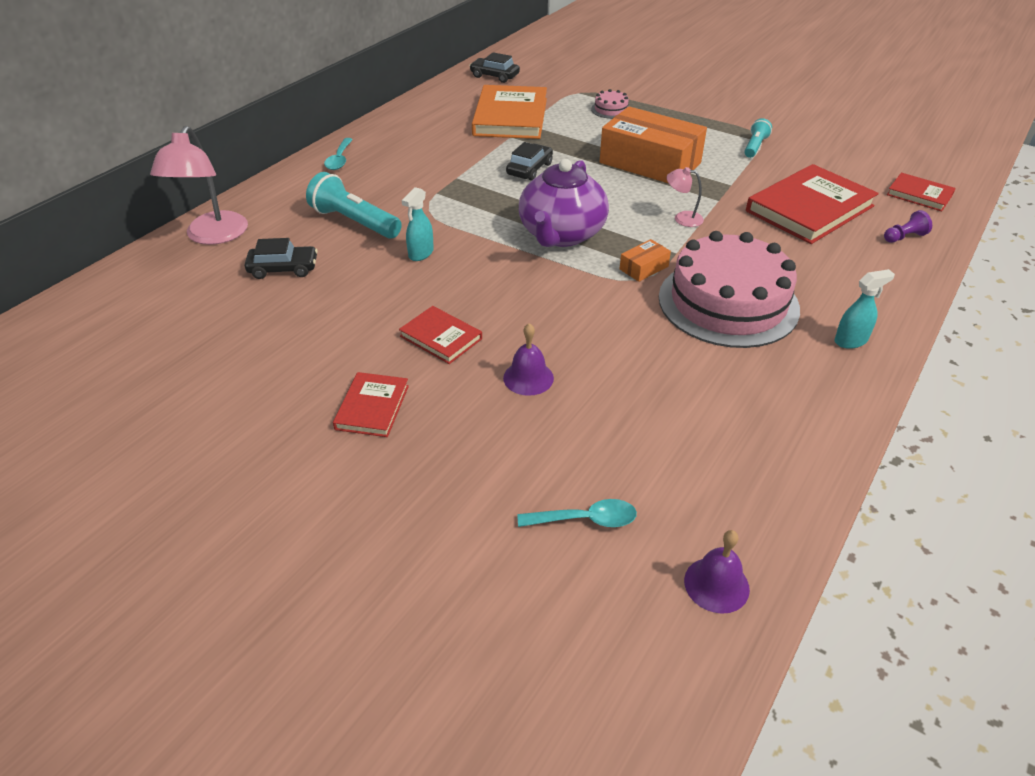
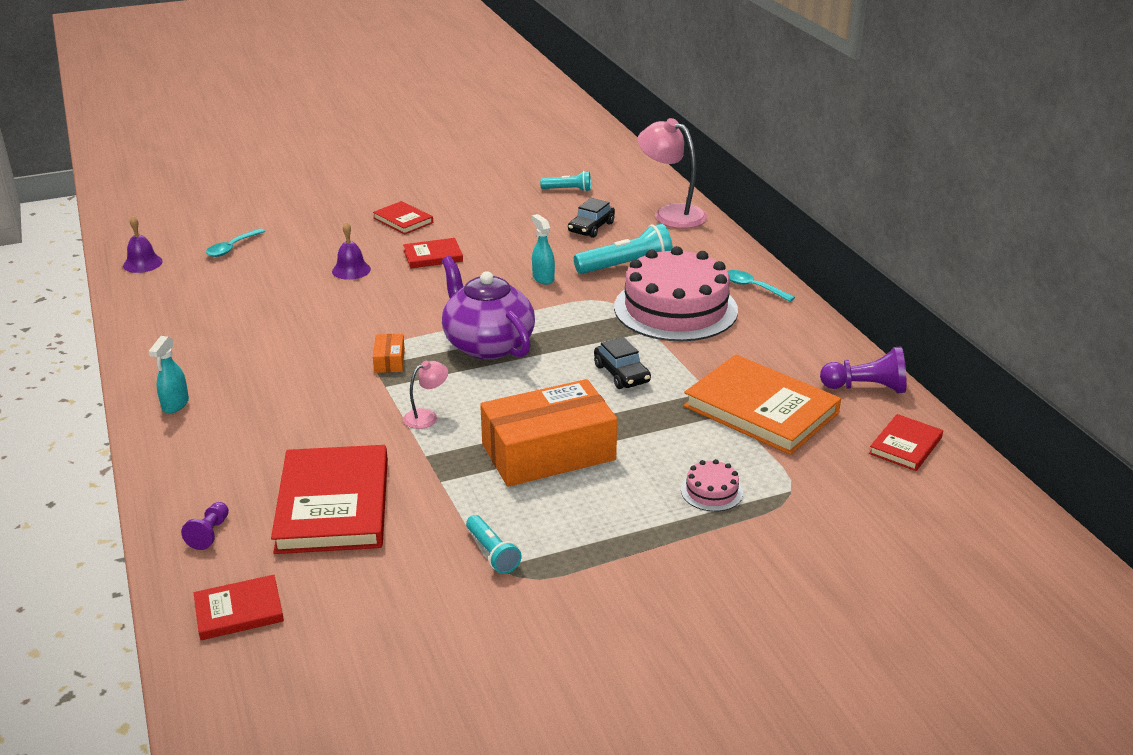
camera: 125 degrees right, 10 degrees down
(186, 321) = (568, 190): none -> turquoise flashlight
(444, 96) = (866, 388): none -> purple pawn
(494, 76) = (905, 446): black car -> red book
(728, 303) = (294, 376): pink cake -> pink cake (675, 309)

